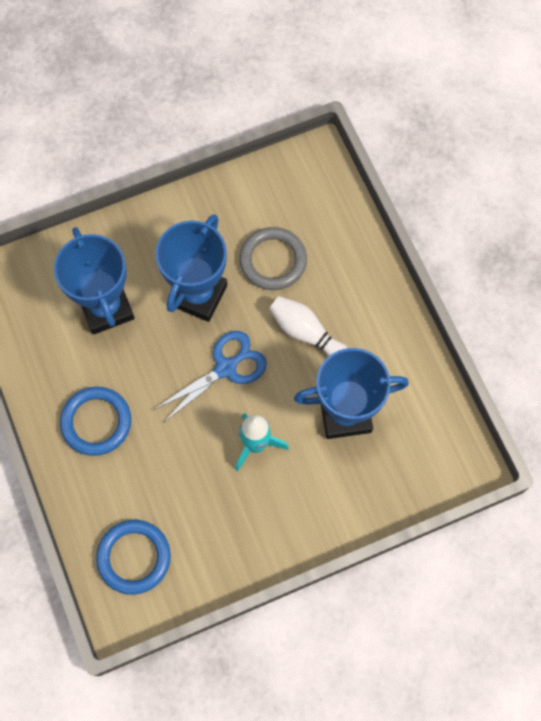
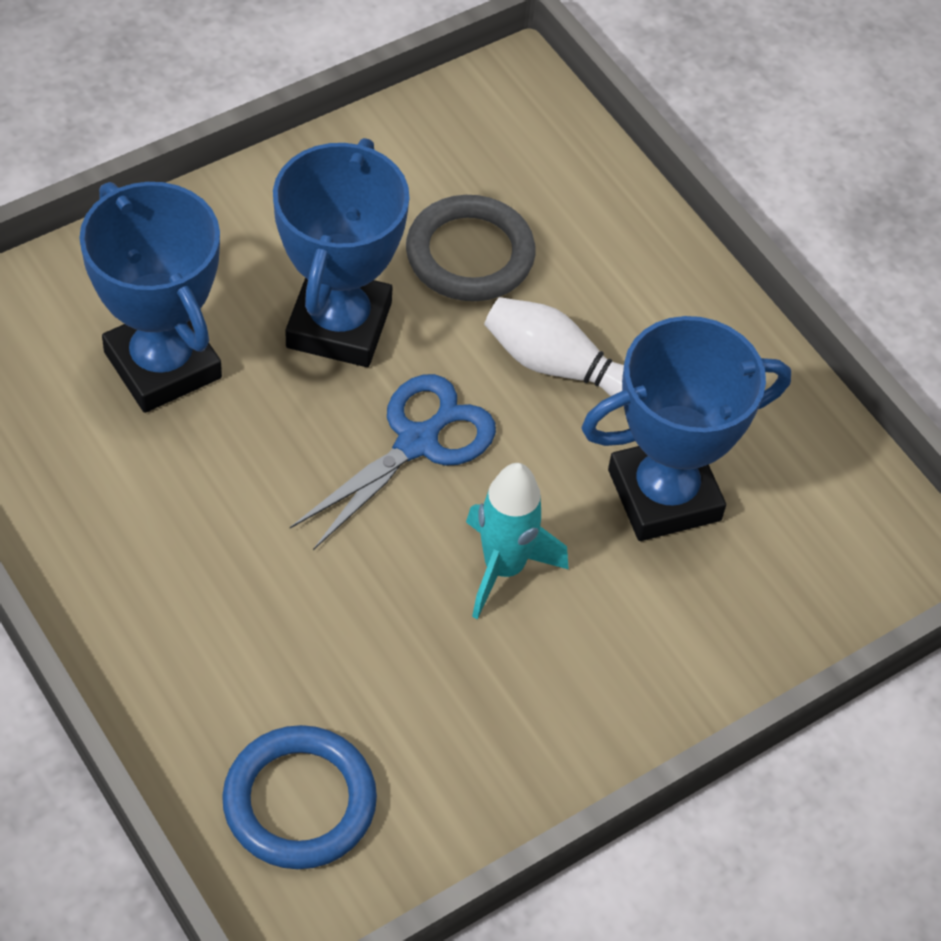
camera: 15 degrees left, 15 degrees down
(96, 422) = (178, 566): blue ring -> none

